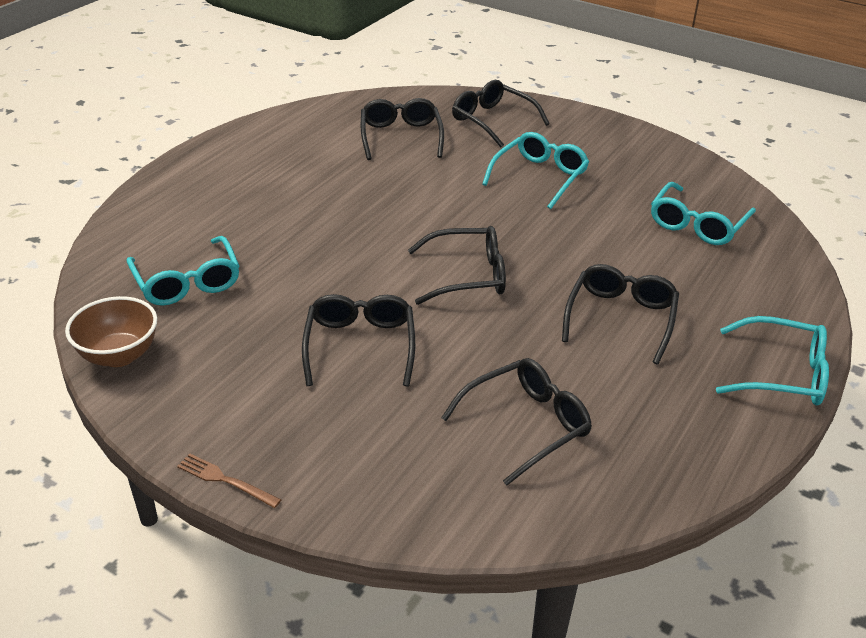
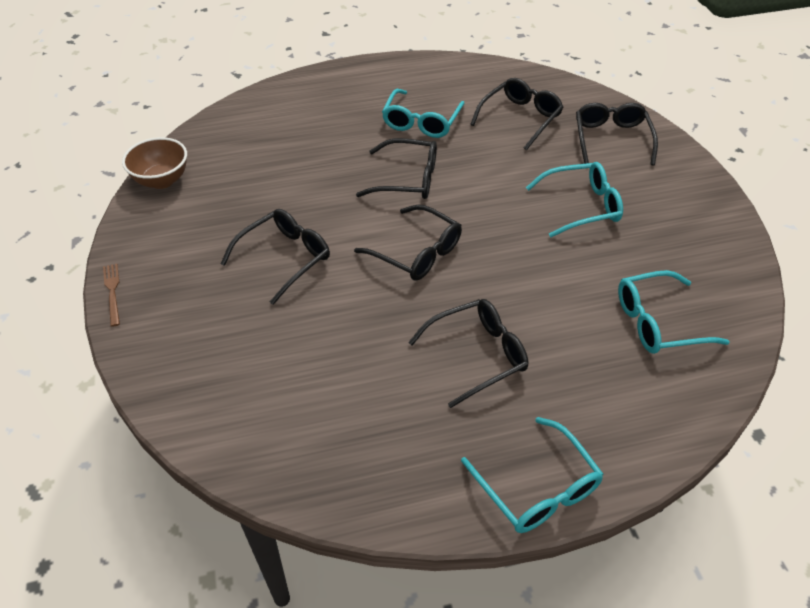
camera: 45 degrees right, 10 degrees up
(187, 282) = (251, 154): turquoise glasses -> turquoise glasses (421, 121)
(525, 425) = (303, 382): black glasses -> black glasses (407, 179)

